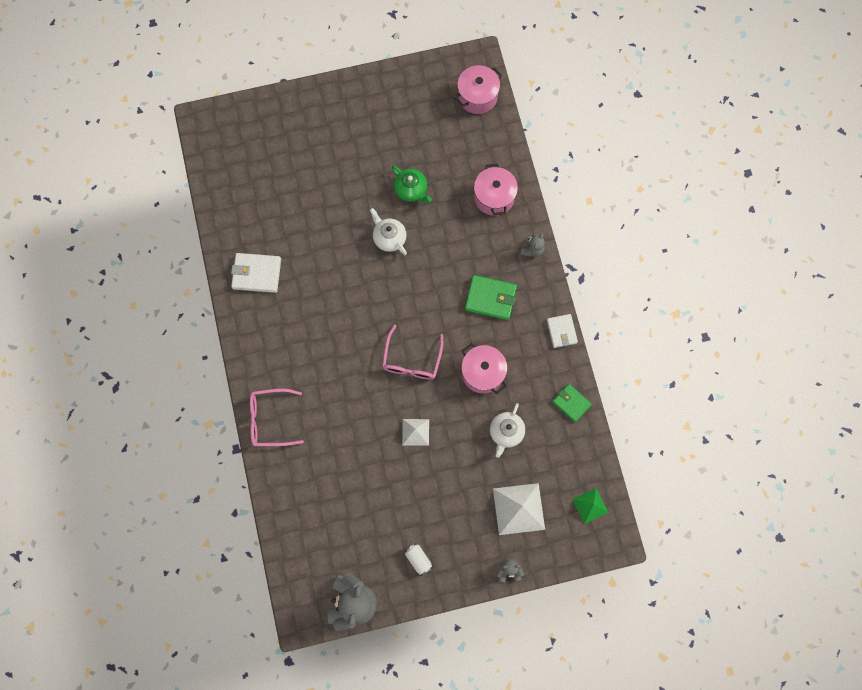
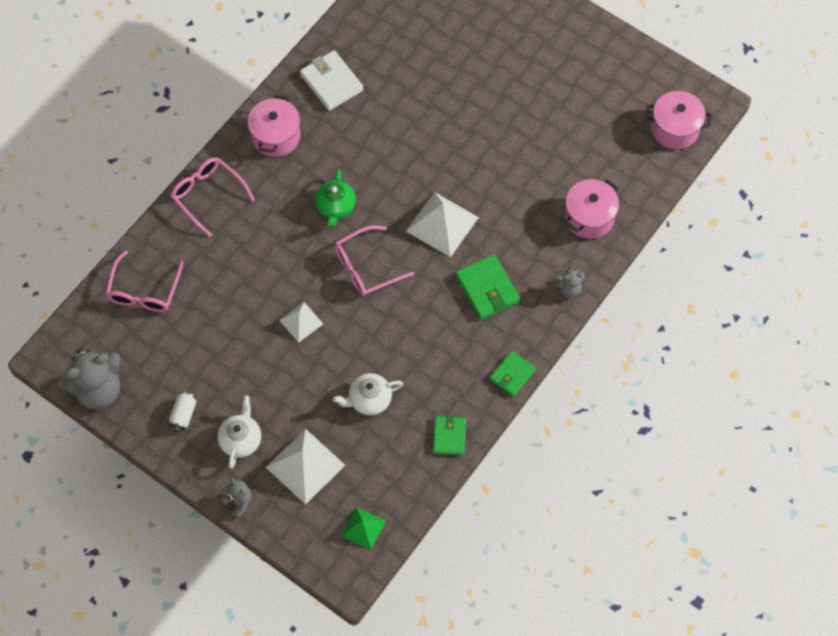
camera: 50 degrees right, 10 degrees down
(305, 516) = (144, 290): none -> pink glasses
(389, 238) = (465, 160): white teapot -> white teapot (241, 439)
(411, 190) = (528, 144): green teapot -> green teapot (335, 207)
(422, 288) = (442, 224): none -> white pyramid
(483, 373) = (408, 336): pink pot -> pink pot (276, 136)
(561, 331) = (512, 375): white wallet -> green wallet

